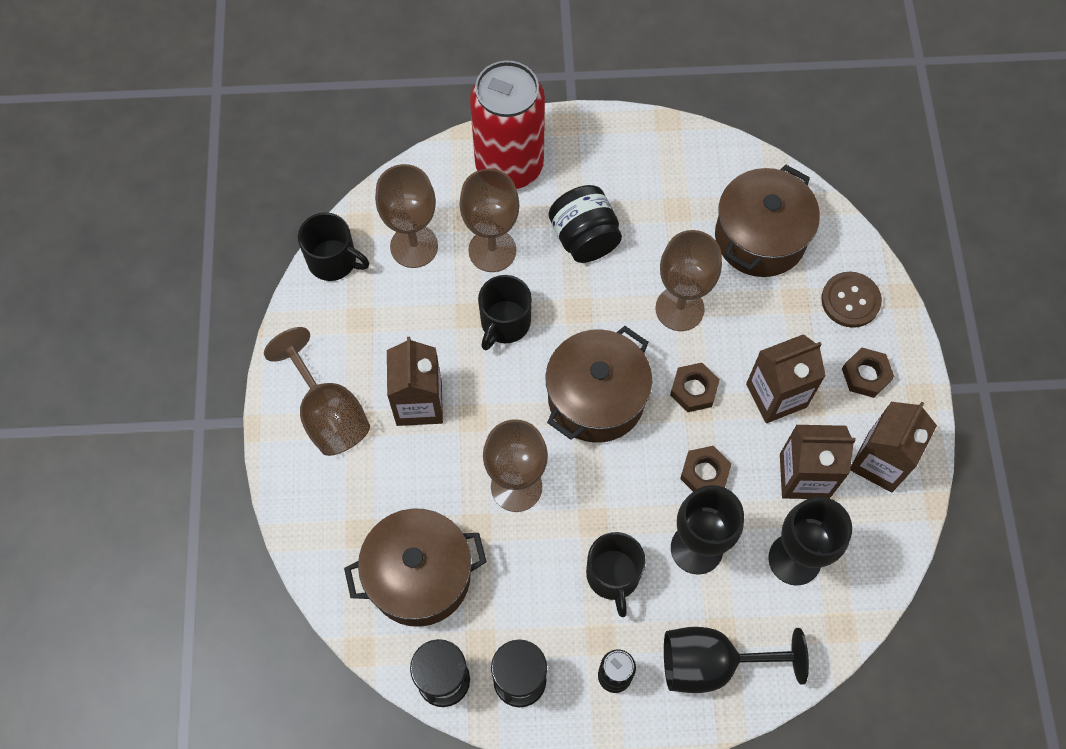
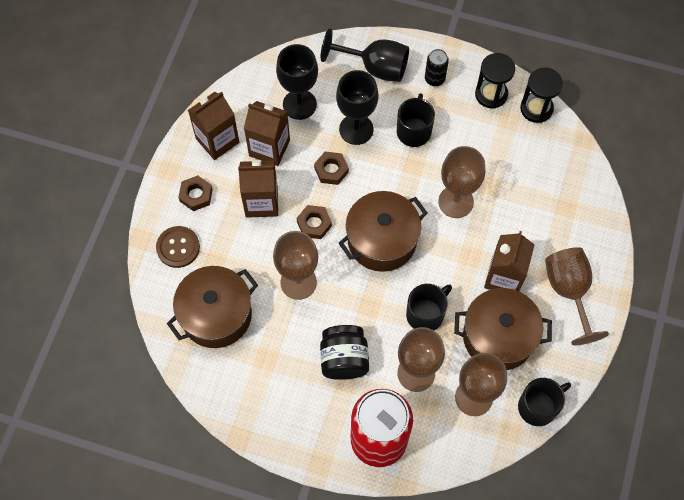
camera: 160 degrees left, 0 degrees up
(333, 261) = (538, 407): black mug -> black mug turned 105 degrees clockwise
(419, 576) = (534, 169): brown pot -> brown pot (498, 337)

